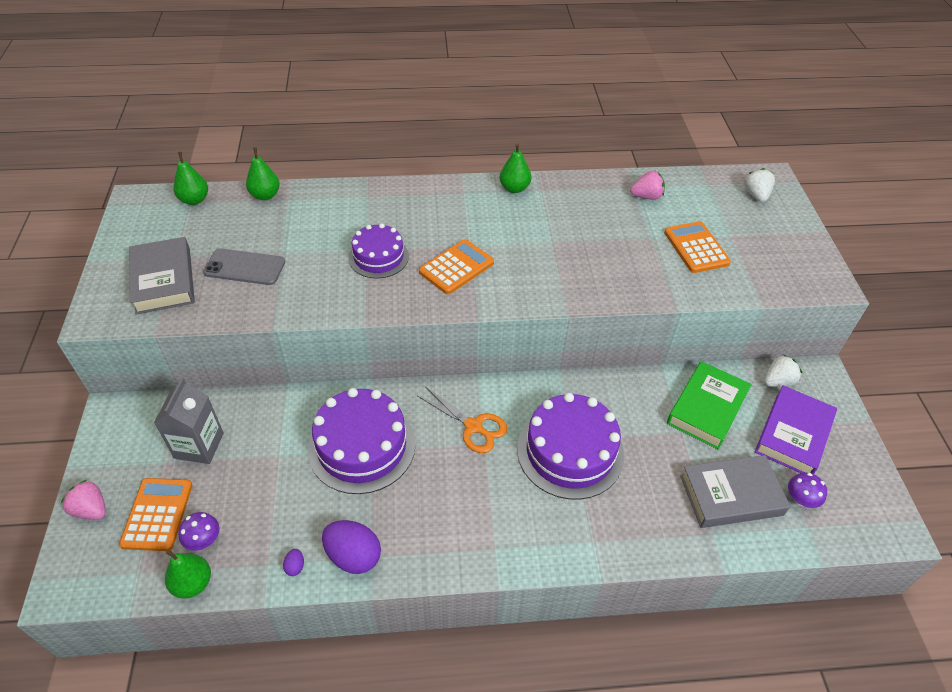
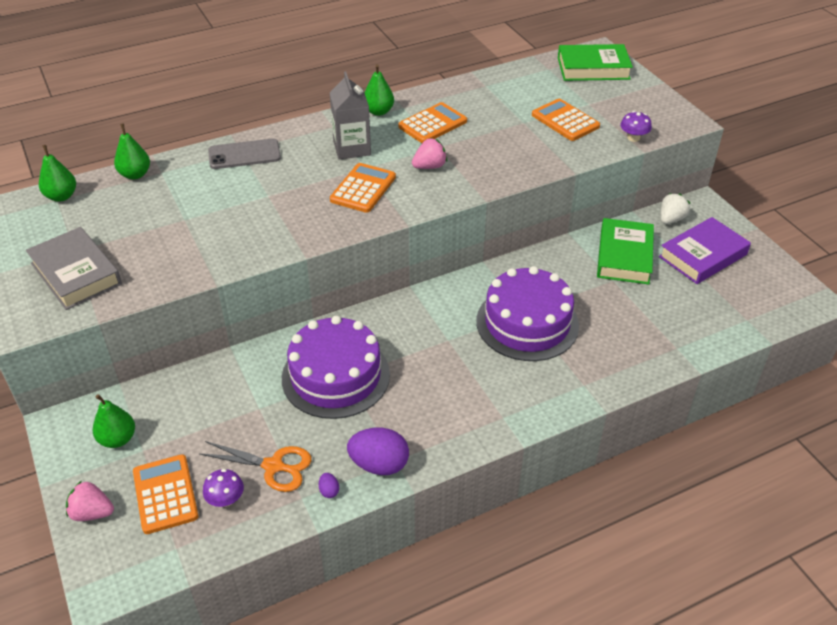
camera: 20 degrees left, 5 degrees down
(193, 583) = (237, 537): green pear -> green pear (118, 439)
(199, 445) = (172, 424): grey carton -> grey carton (352, 148)
(245, 267) = (154, 241): grey phone -> grey phone (244, 154)
(378, 257) = (283, 199): purple cake -> none
(473, 426) = (431, 329): orange scissors -> orange scissors (273, 466)
(559, 216) = (432, 124): none -> orange calculator
(646, 196) = (501, 91): pink strawberry -> pink strawberry (429, 166)
(731, 495) = (676, 315): grey book -> none
(756, 195) = (593, 68): white strawberry -> green book
(793, 434) = (702, 256): purple book -> purple book turned 45 degrees clockwise
(801, 499) = (732, 301): purple mushroom -> purple mushroom (633, 138)

